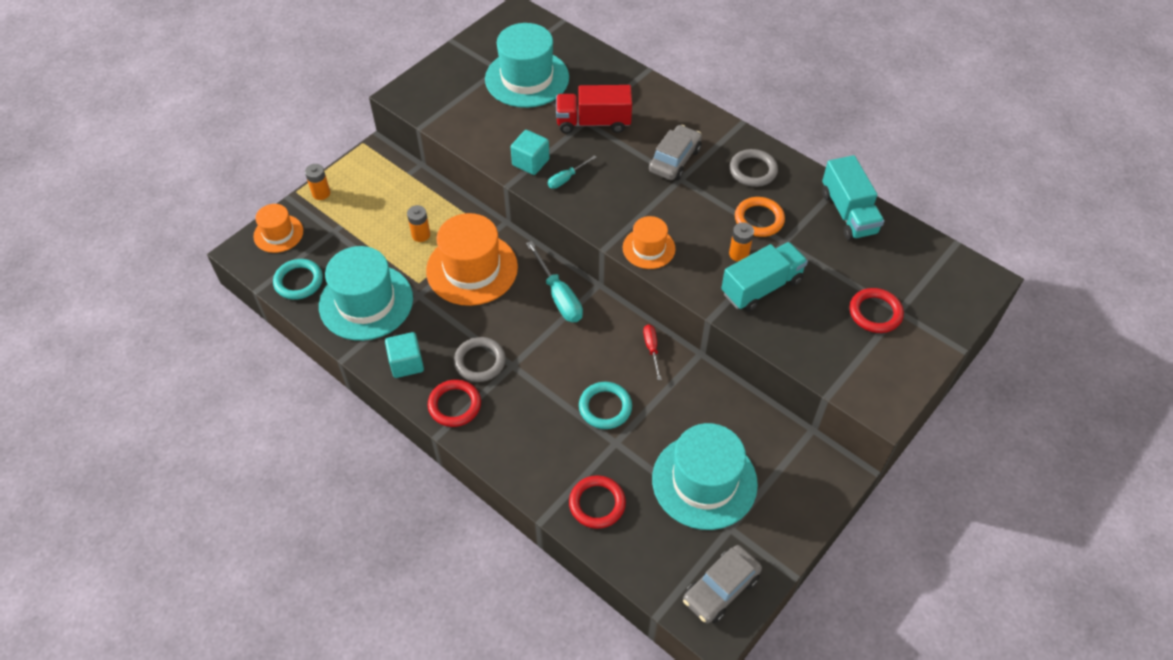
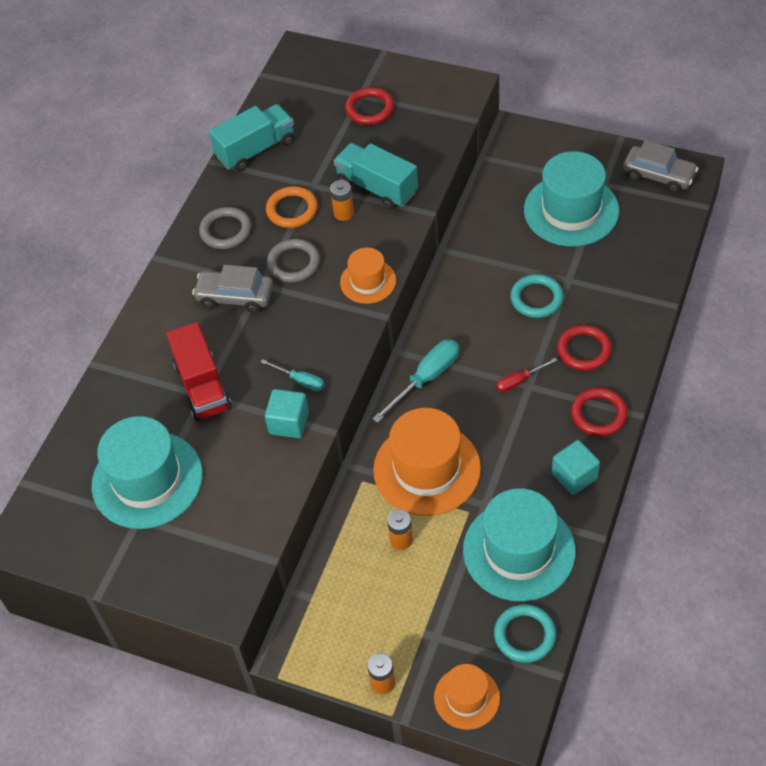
camera: 105 degrees left, 0 degrees up
(480, 361) = (539, 414): grey ring -> grey ring (293, 263)
(597, 503) = (634, 273): red ring -> red ring (584, 350)
(651, 349) = (454, 285): red screwdriver -> red screwdriver (519, 381)

